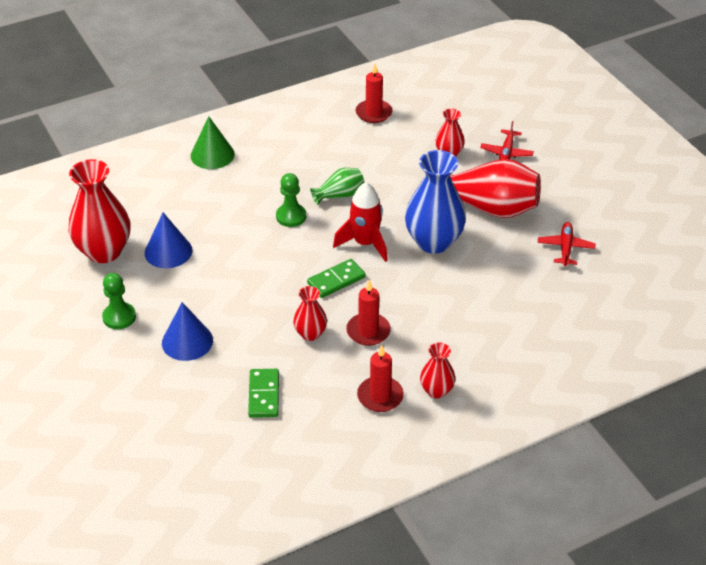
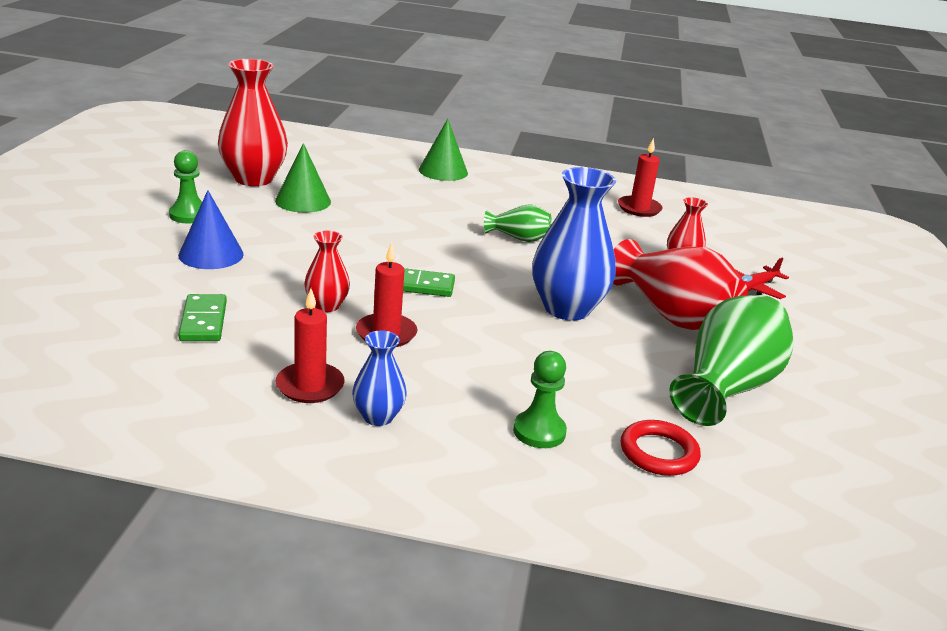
camera: 35 degrees right, 15 degrees down
(168, 251) = (303, 201): blue cone -> green cone
(264, 395) = (203, 321): green domino -> green domino turned 45 degrees counterclockwise
(291, 216) = (448, 230): green pawn -> green pawn (539, 431)
(365, 243) = (490, 276): red rocket -> none
(436, 391) = (378, 417): red vase -> blue vase
(565, 248) = (726, 387): red plane -> green vase
(578, 317) = (658, 453): none -> red ring

